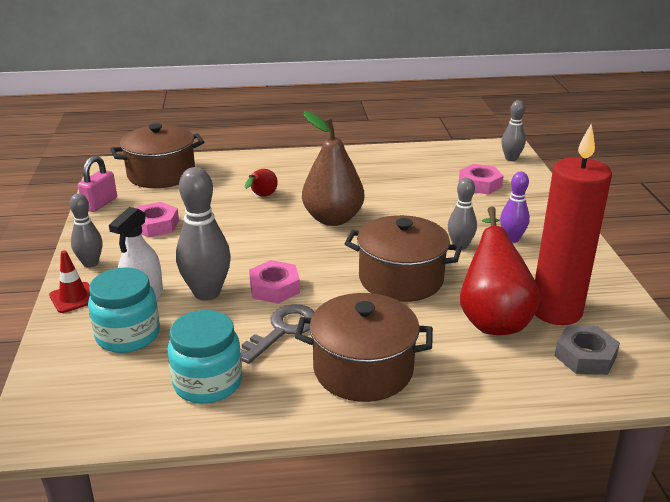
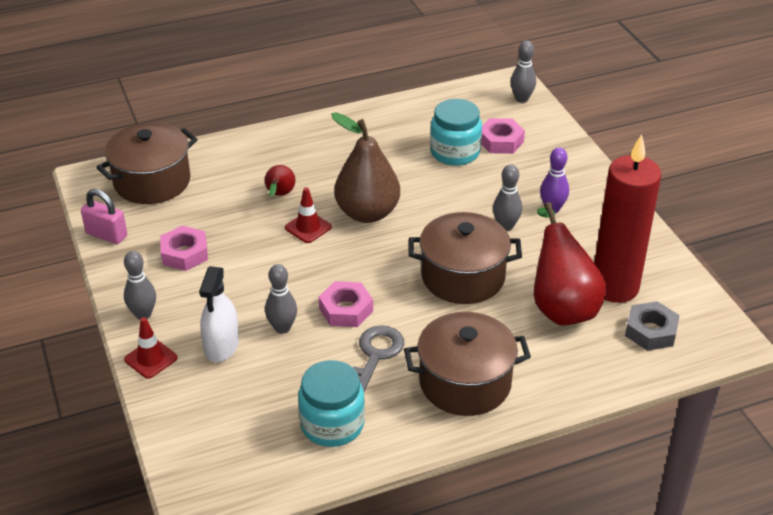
camera: 15 degrees left, 10 degrees up
(100, 204) = (106, 235): pink padlock -> pink padlock turned 75 degrees counterclockwise
(128, 335) = (230, 390): turquoise jar -> turquoise jar (455, 152)
(207, 293) = (282, 328): grey bowling pin -> grey bowling pin, size x0.60
(274, 222) = (308, 227): none -> red traffic cone

